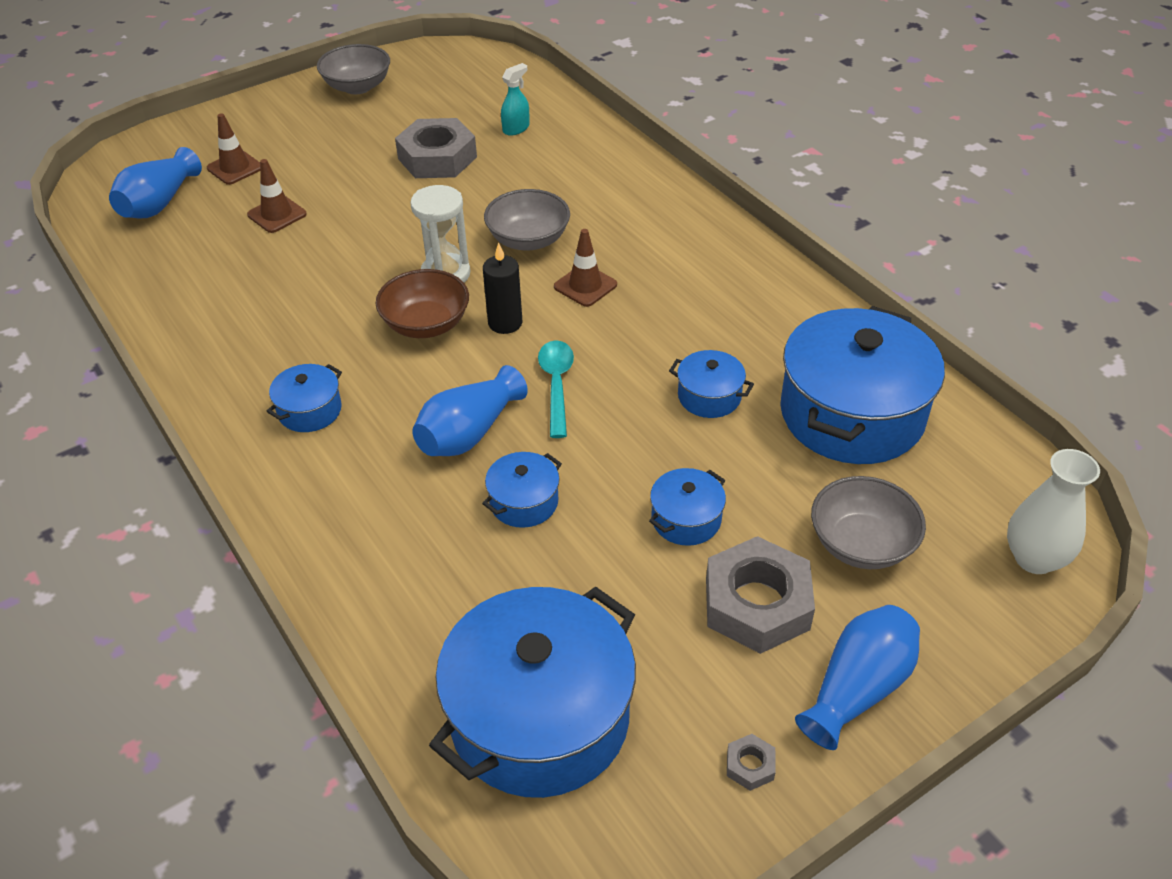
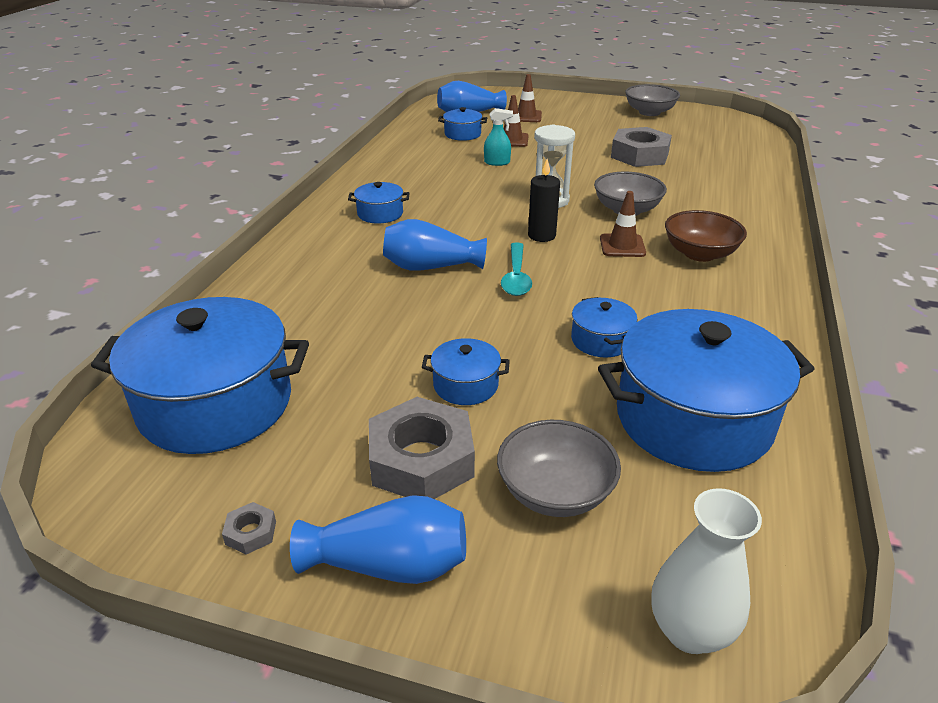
camera: 50 degrees right, 10 degrees down
(426, 324) = (499, 213): brown bowl -> brown bowl (699, 253)
(516, 128) = (714, 163): turquoise spray bottle -> turquoise spray bottle (497, 162)
(524, 502) = (397, 312): blue pot -> blue pot (462, 134)
(556, 385) = (516, 277): turquoise spoon -> turquoise spoon turned 135 degrees clockwise

